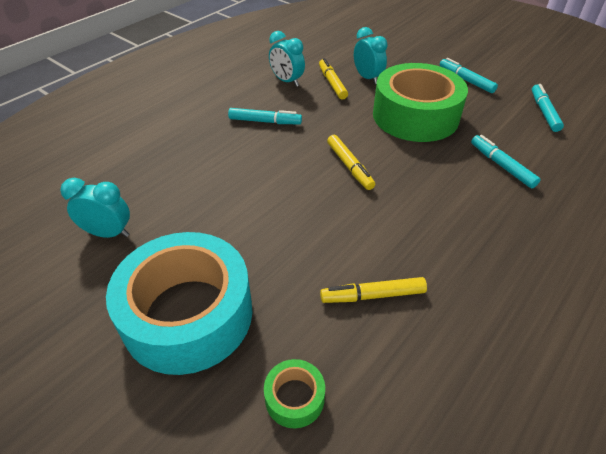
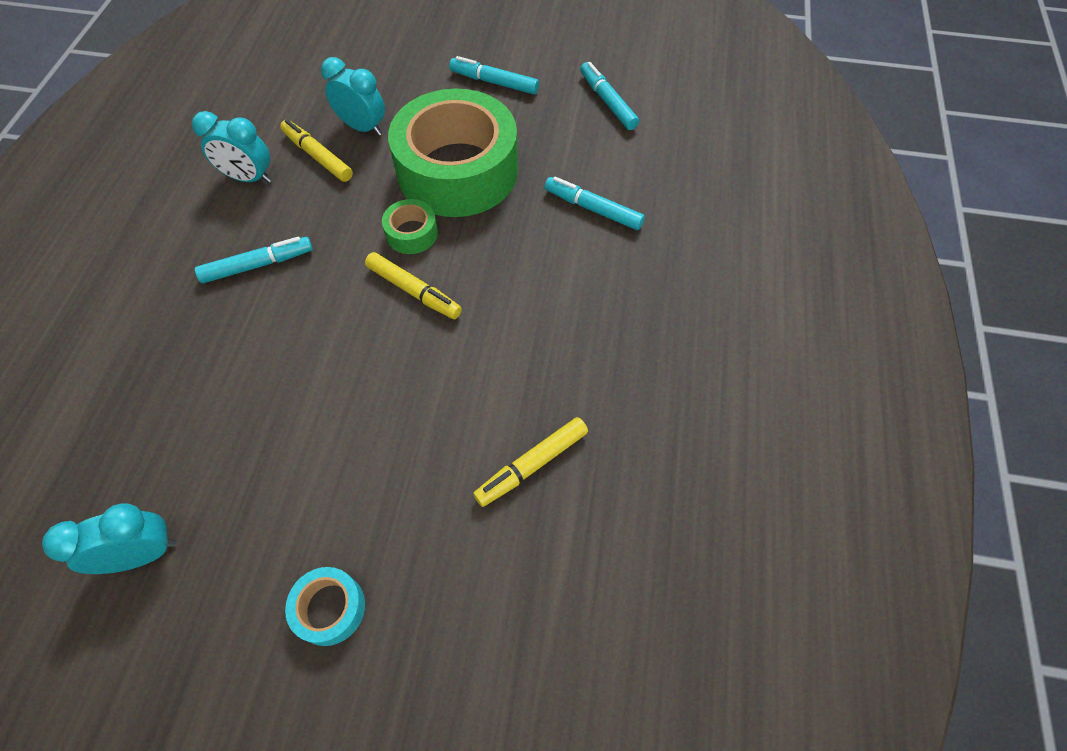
camera: 30 degrees left, 15 degrees up
(188, 314) = (330, 608): turquoise tape -> turquoise tape, size x0.41
(294, 398) = (512, 638): green tape -> green tape (412, 233)

